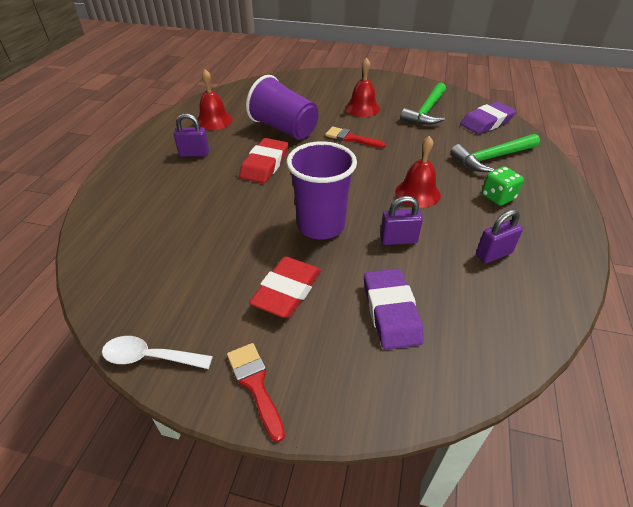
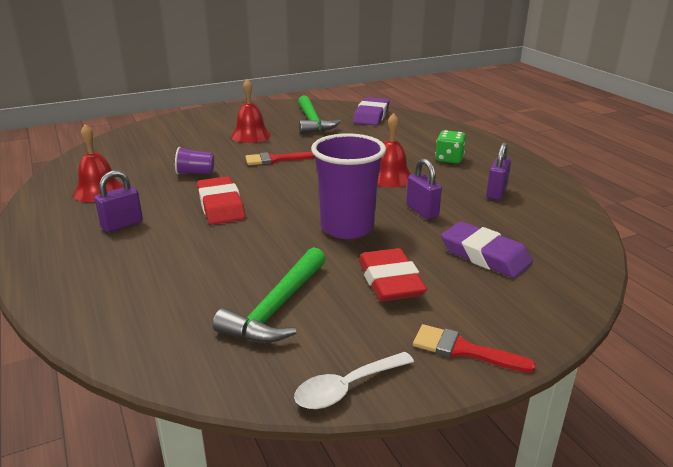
camera: 40 degrees left, 15 degrees down
(284, 129) = (195, 173): purple cup -> purple cup, size x0.47
(398, 240) = (422, 211): purple padlock -> purple padlock turned 75 degrees counterclockwise
(492, 158) = (409, 137): green hammer -> green hammer (277, 307)

